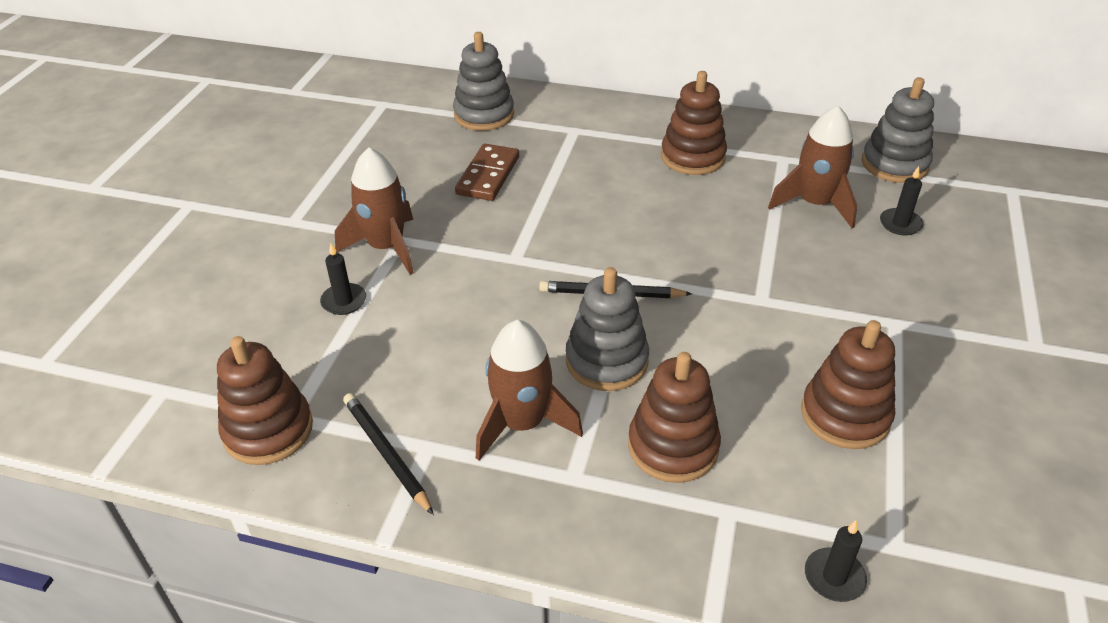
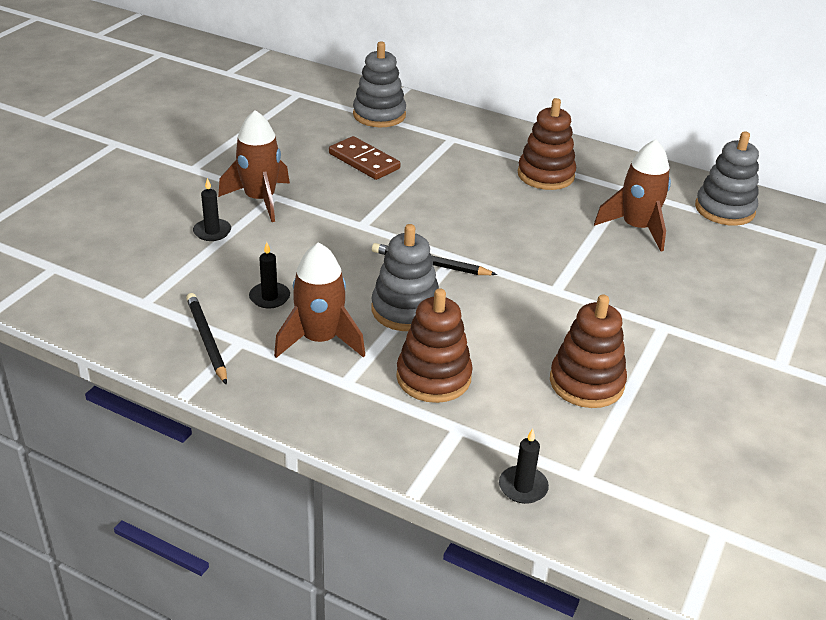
camera: 10 degrees right, 5 degrees down
(268, 430) = (123, 308): brown stacking toy -> none
(488, 175) = (364, 161): brown domino -> brown domino turned 75 degrees counterclockwise
(900, 224) = (706, 255): black candle -> black candle (269, 297)

